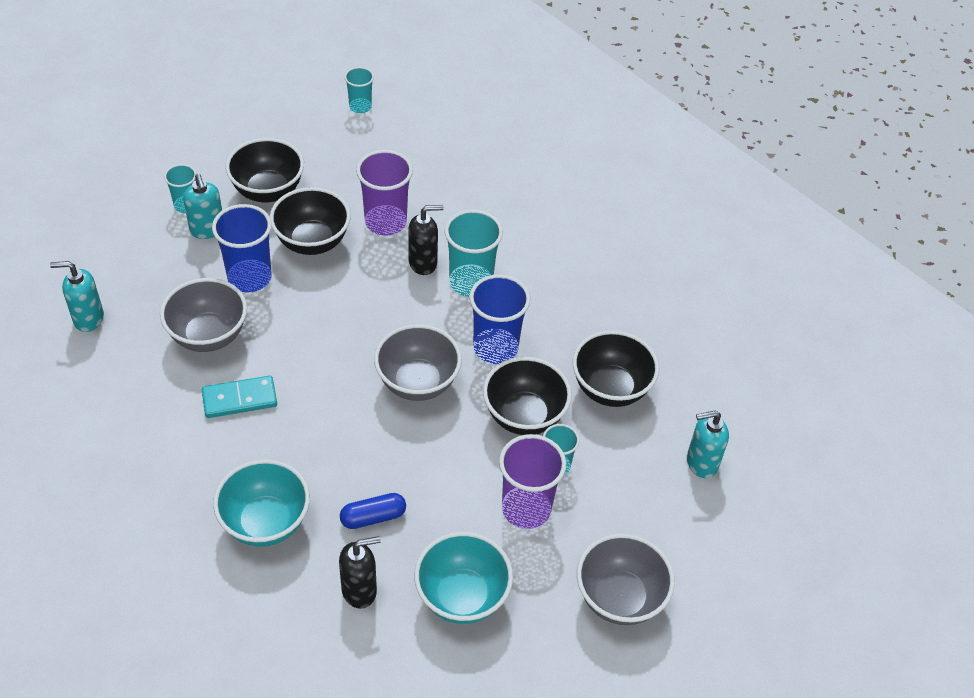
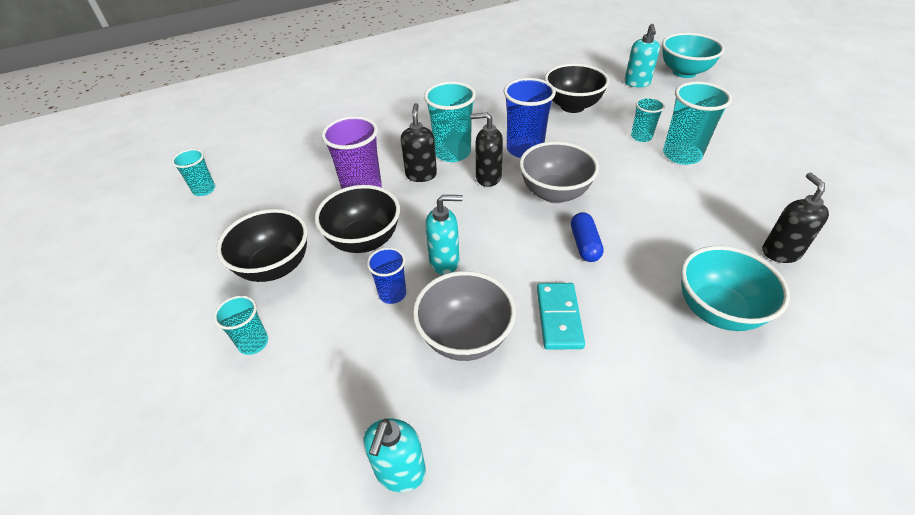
camera: 70 degrees left, 5 degrees down
(207, 230) = (304, 325): turquoise soap dispenser -> turquoise soap dispenser (445, 262)
(249, 278) = (392, 294): blue cup -> blue cup, size x0.58
(373, 517) = (700, 235): blue capsule -> blue capsule (584, 244)
(432, 321) = (488, 178): none -> black soap dispenser
(462, 596) = (770, 195): turquoise bowl -> turquoise bowl (684, 72)
(524, 416) = (594, 145): black bowl -> none
(526, 509) = (682, 155): purple cup -> turquoise cup
(619, 598) = (752, 127): grey bowl -> none

